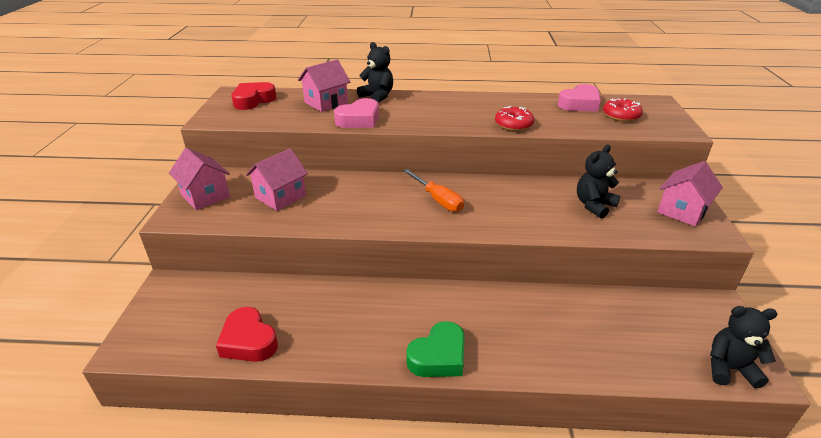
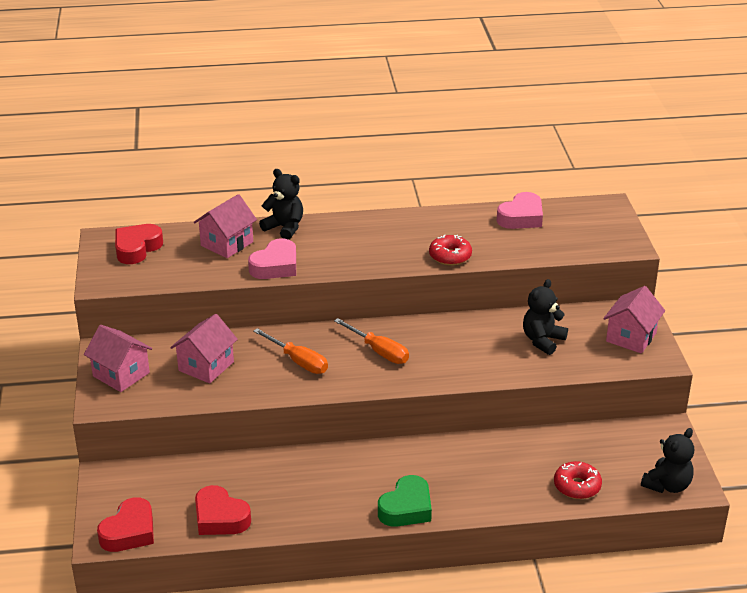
camera: 10 degrees left, 0 degrees up
(156, 344) = (129, 531): none -> red heart
(363, 201) = (298, 361): none -> orange screwdriver
(621, 116) = (566, 231): red donut -> red donut (577, 486)
(729, 368) = (667, 485): black teddy bear -> black teddy bear turned 135 degrees clockwise

